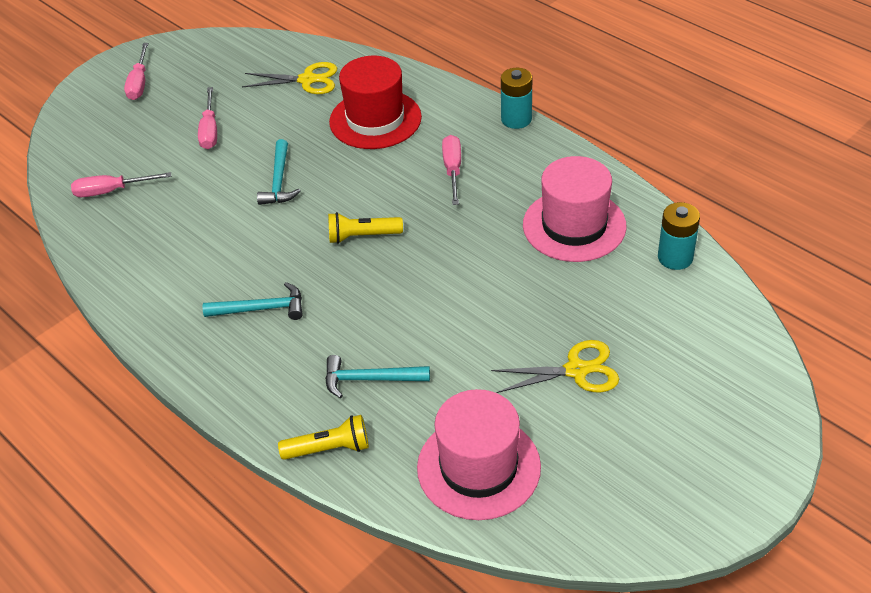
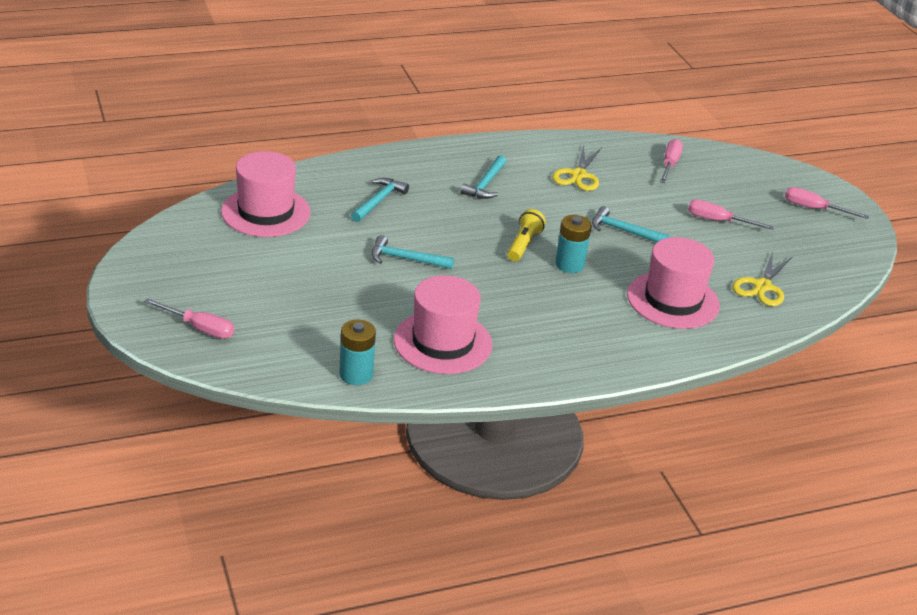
camera: 110 degrees right, 10 degrees down
(329, 449) = (339, 171): yellow flashlight -> none
(375, 119) = (673, 300): red hat -> pink hat
(452, 170) = (568, 312): pink screwdriver -> pink screwdriver (199, 328)
(465, 306) = (406, 259): none -> turquoise hammer
(516, 119) = (613, 374): turquoise battery -> turquoise battery (569, 264)
(577, 370) = (297, 278): yellow scissors -> yellow scissors (578, 175)

